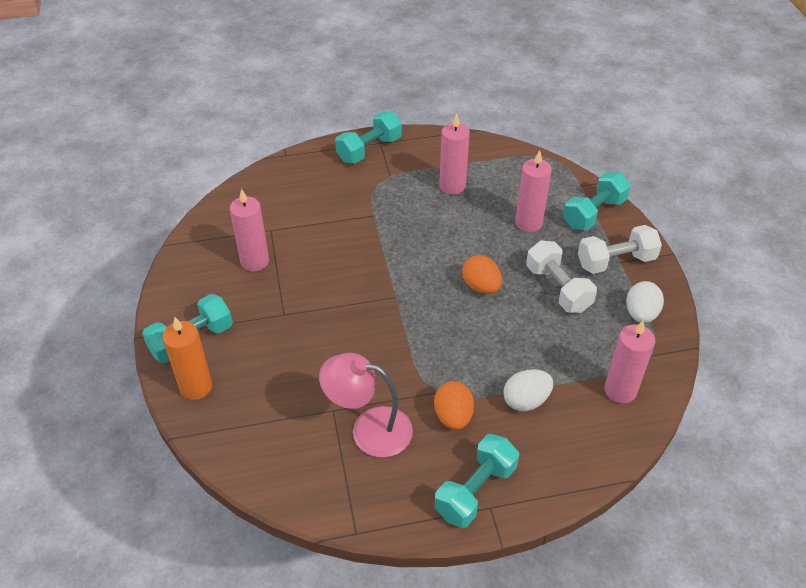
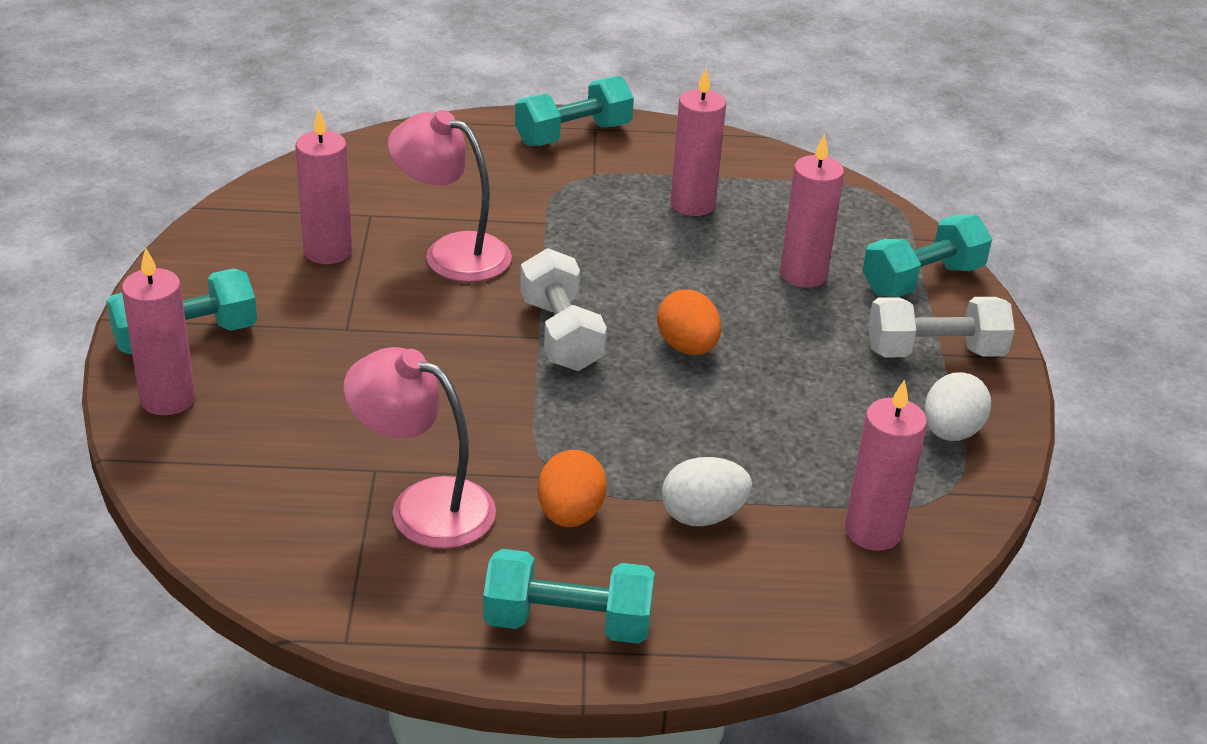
camera: 10 degrees right, 10 degrees down
(196, 387) = (167, 399): orange candle -> pink candle
(327, 247) = (452, 252): none -> pink lamp
(475, 491) = (568, 623): turquoise dumbbell -> turquoise dumbbell turned 45 degrees clockwise
(558, 288) = (818, 372): white dumbbell -> white dumbbell (561, 334)

